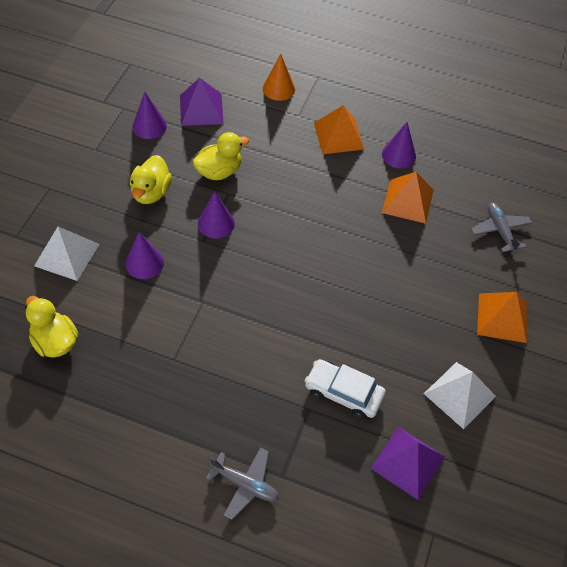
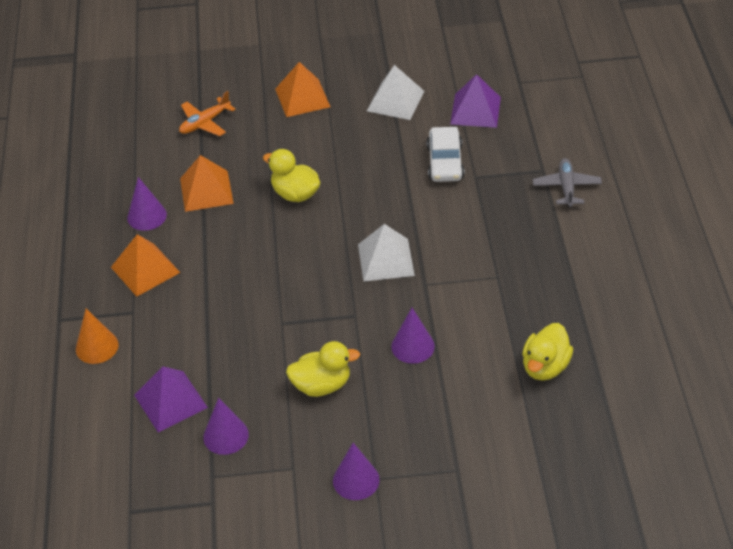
camera: 110 degrees left, 10 degrees down
(67, 255) = (447, 412): white pyramid -> white pyramid (386, 259)
(216, 223) = (327, 315): purple cone -> purple cone (356, 480)
(219, 171) = (256, 343): yellow duck -> yellow duck (295, 194)
(500, 230) = (205, 123): grey plane -> orange plane

